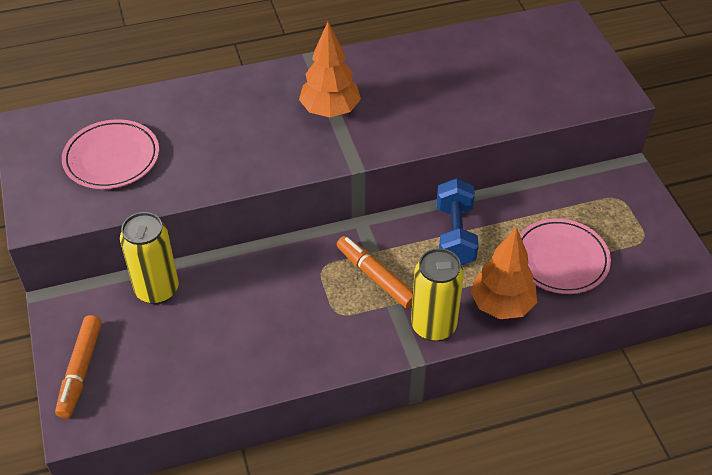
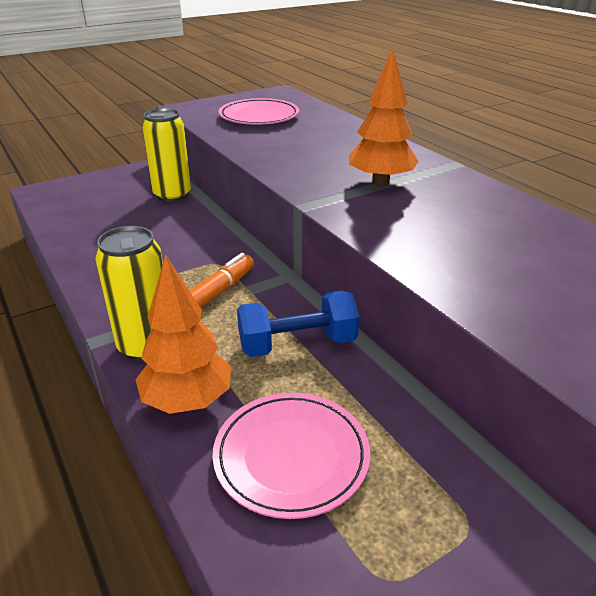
camera: 75 degrees right, 15 degrees down
(80, 371) = (89, 184): orange marker -> none

